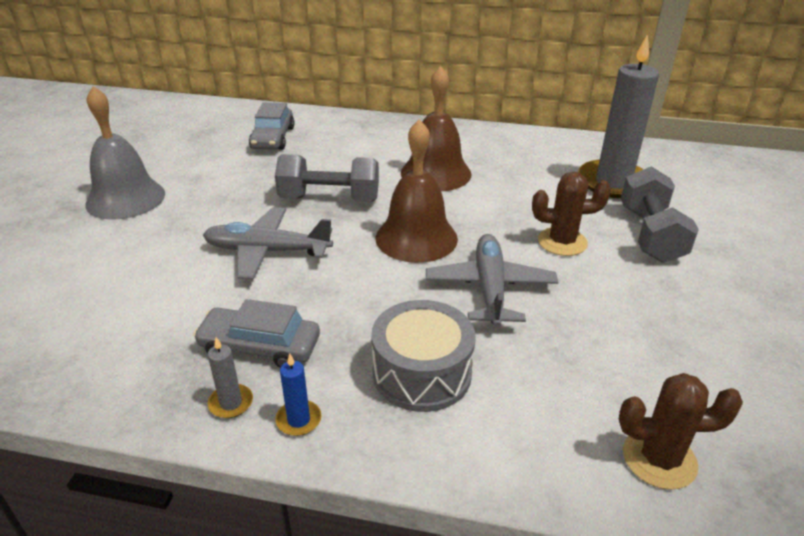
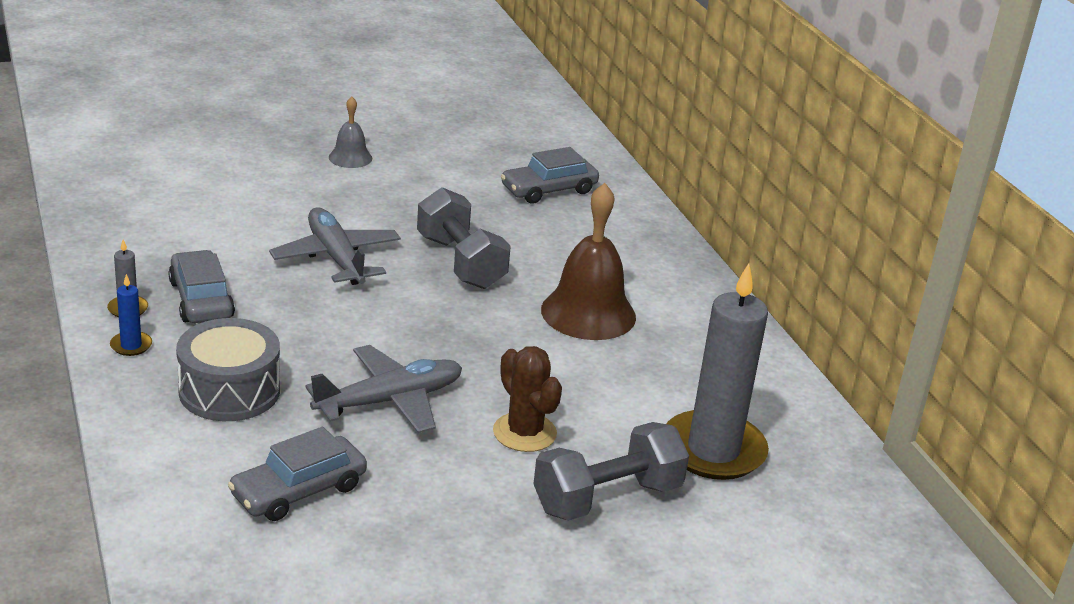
camera: 55 degrees right, 5 degrees down
(125, 198) = (350, 157): grey bell -> grey bell, size x0.53
(416, 238) = (439, 334): brown bell -> none
(591, 376) = (298, 490): none -> grey car
(659, 459) = (210, 547): brown cactus -> none

